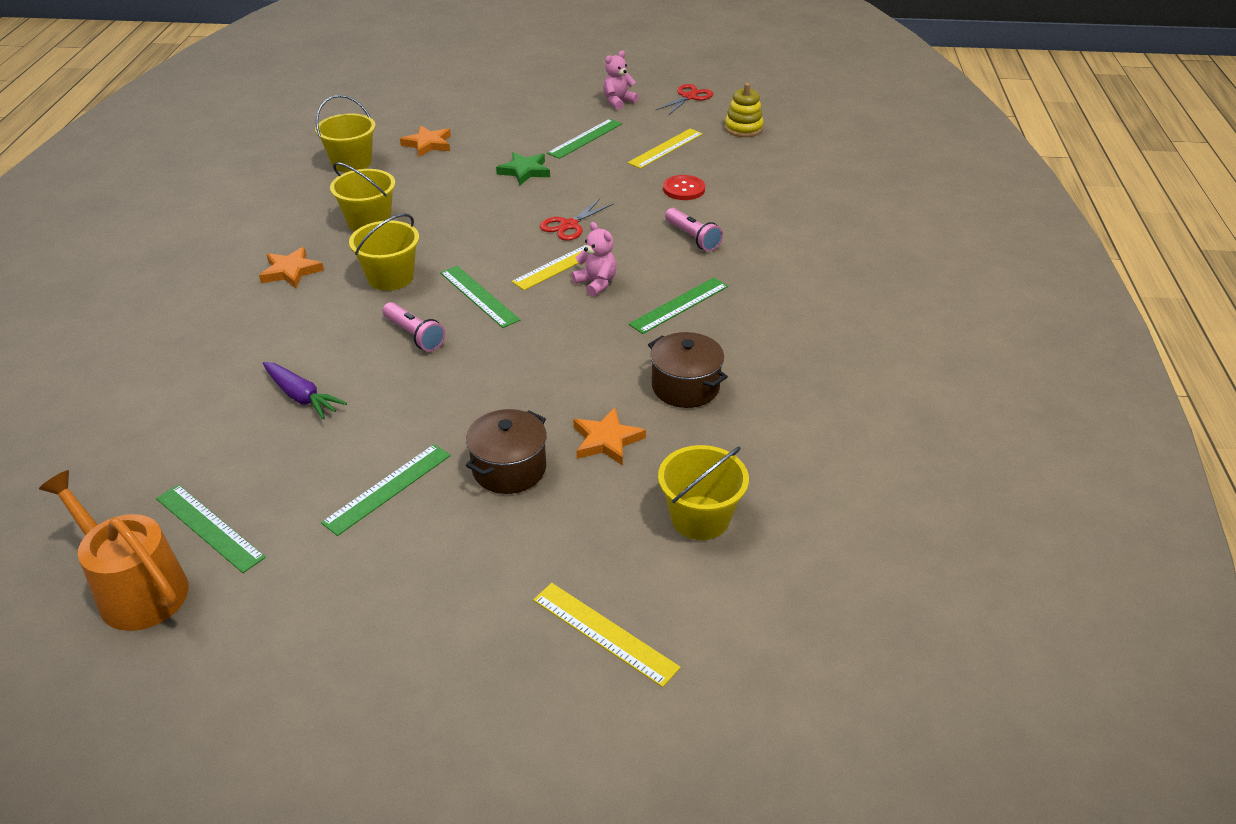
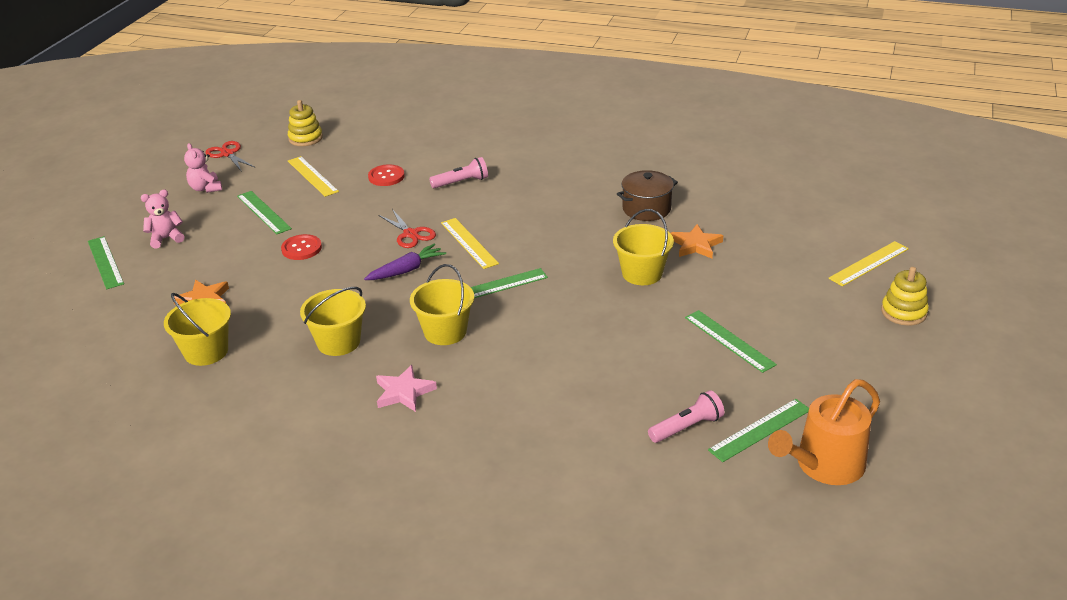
camera: 75 degrees left, 5 degrees down
(291, 271) = (404, 392): orange star -> pink star
(302, 397) = (607, 383): purple carrot -> purple carrot (406, 270)
(414, 335) = (540, 322): pink flashlight -> pink flashlight (687, 427)
(474, 677) = (903, 312): none -> yellow stacking toy
(509, 469) = (717, 286): brown pot -> none
(524, 171) = (301, 248): green star -> red button
(596, 283) = (504, 230): pink teddy bear -> pink teddy bear (166, 238)
(679, 305) = (549, 199): green ruler -> green ruler (105, 262)
(700, 518) = (776, 220): yellow bucket -> yellow bucket (642, 273)

